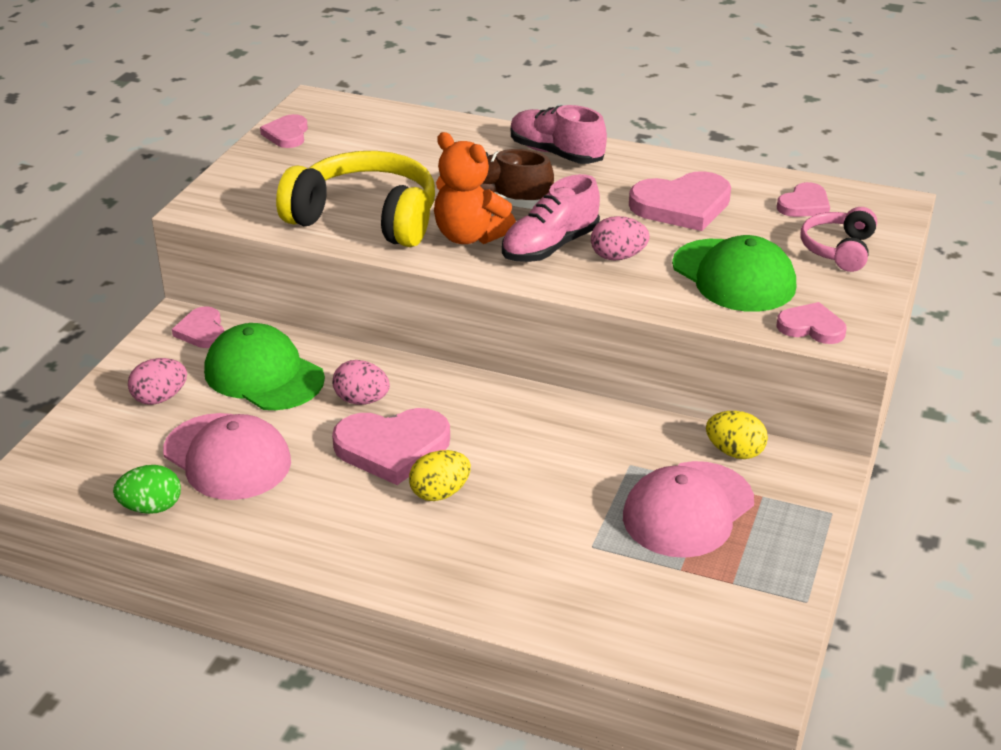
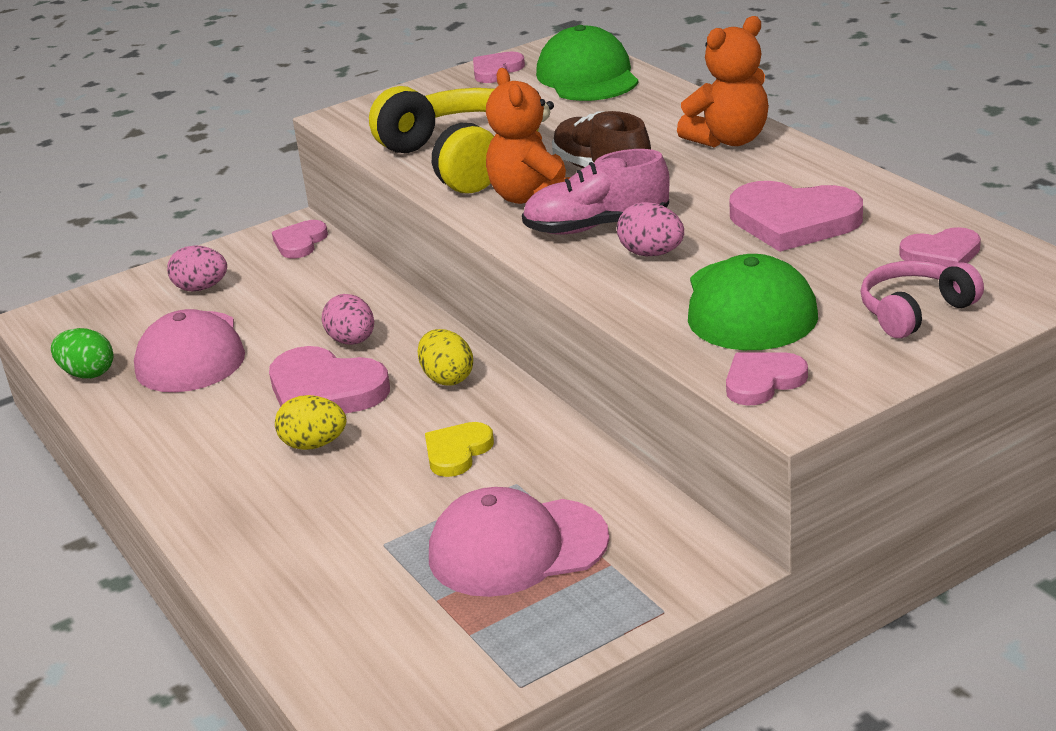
camera: 40 degrees right, 5 degrees down
(264, 375) = (302, 294): green cap -> green cap (587, 76)
(556, 153) = (729, 140): pink shoe -> orange teddy bear
(558, 458) = (457, 452): none -> yellow heart
(734, 452) = (638, 510): yellow egg -> yellow egg (447, 378)
(811, 327) = (762, 381): pink heart -> pink heart turned 90 degrees counterclockwise

